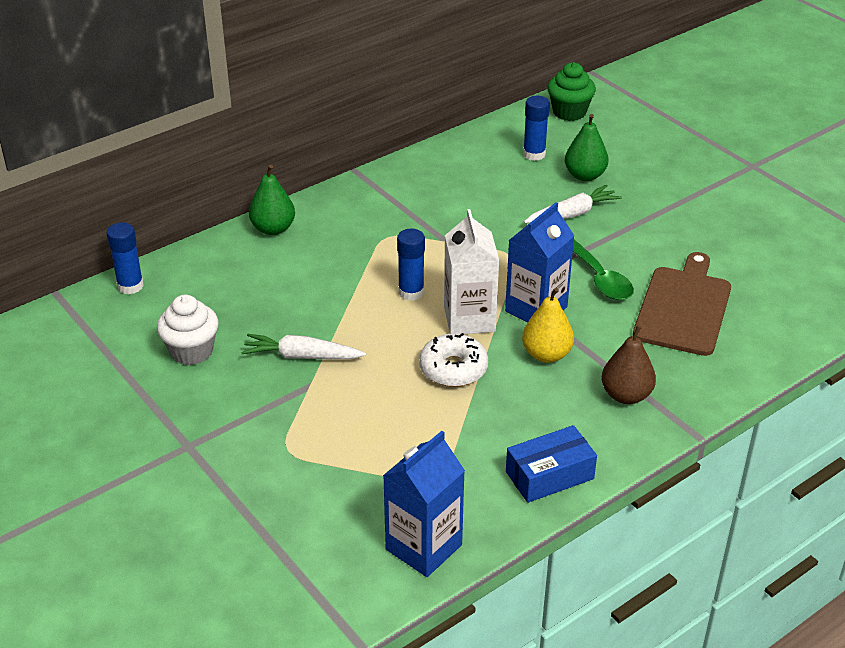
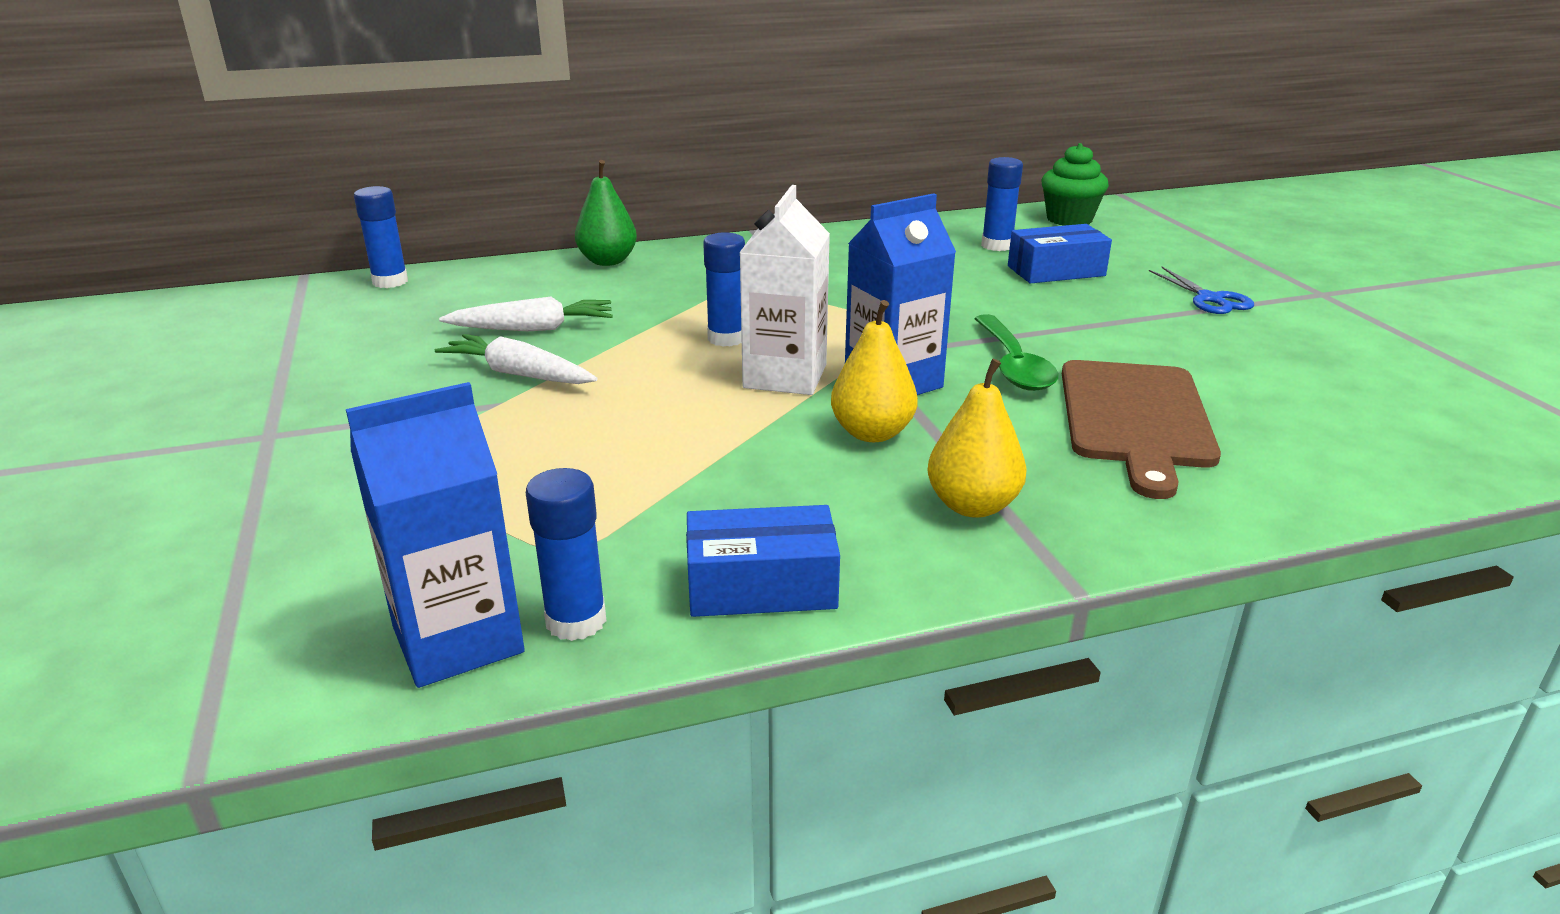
camera: 20 degrees right, 10 degrees down
(191, 351) = (388, 346): white cupcake -> none
(453, 369) = (716, 423): white donut -> none
(473, 520) = (576, 621): none -> blue glue stick
(572, 214) = (1014, 301): white carrot -> white carrot (533, 329)
(584, 175) = (1056, 271): green pear -> blue box
(626, 395) = (972, 506): brown pear -> yellow pear
(683, 307) = (1135, 418): brown cutting board -> brown cutting board turned 150 degrees clockwise
(689, 186) = (1210, 299): none -> blue scissors

